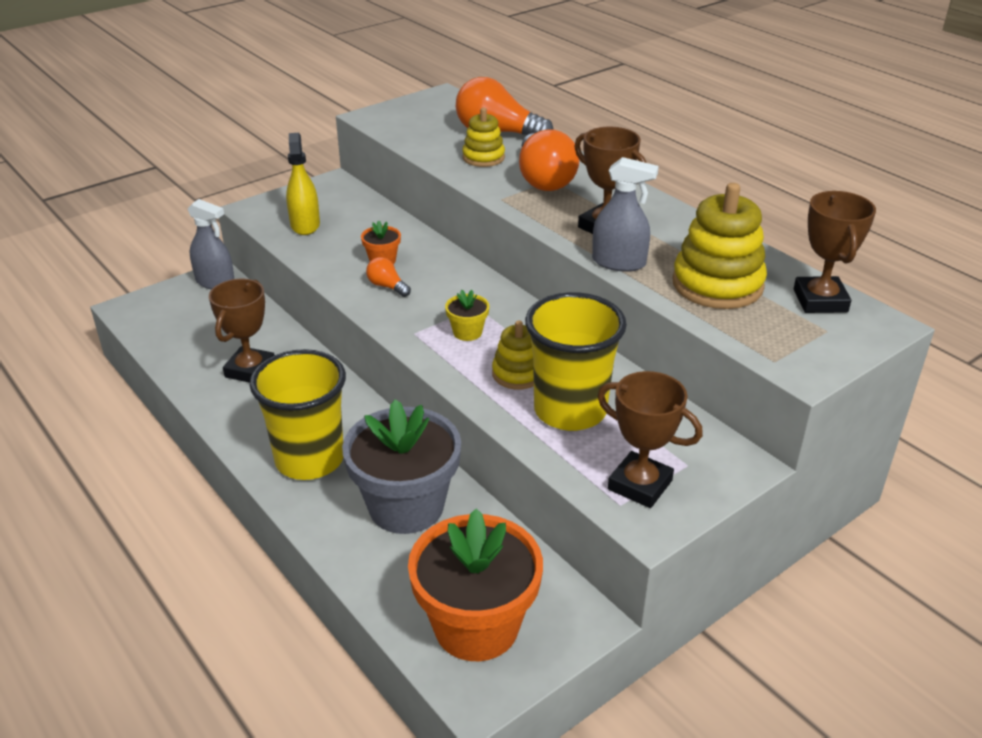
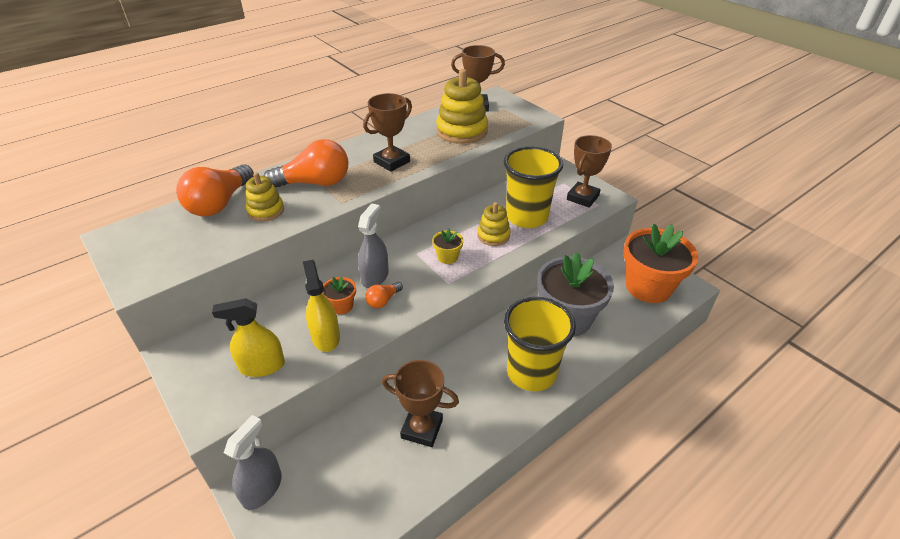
camera: 90 degrees left, 5 degrees up
(336, 255) = (325, 337): none -> yellow spray bottle
(619, 262) = (437, 159): grey spray bottle -> grey spray bottle (375, 276)

